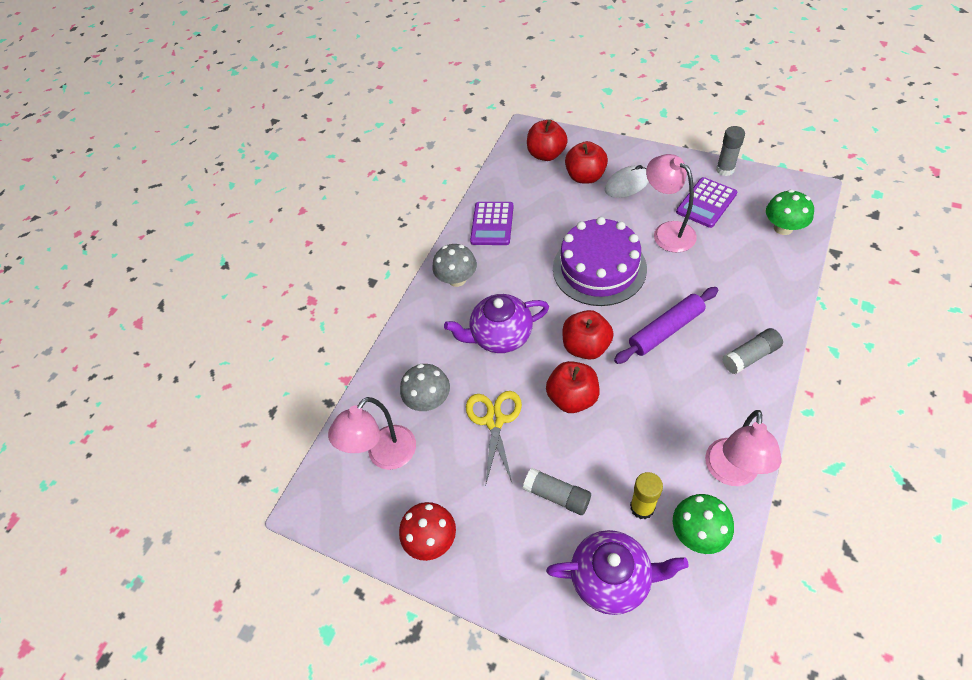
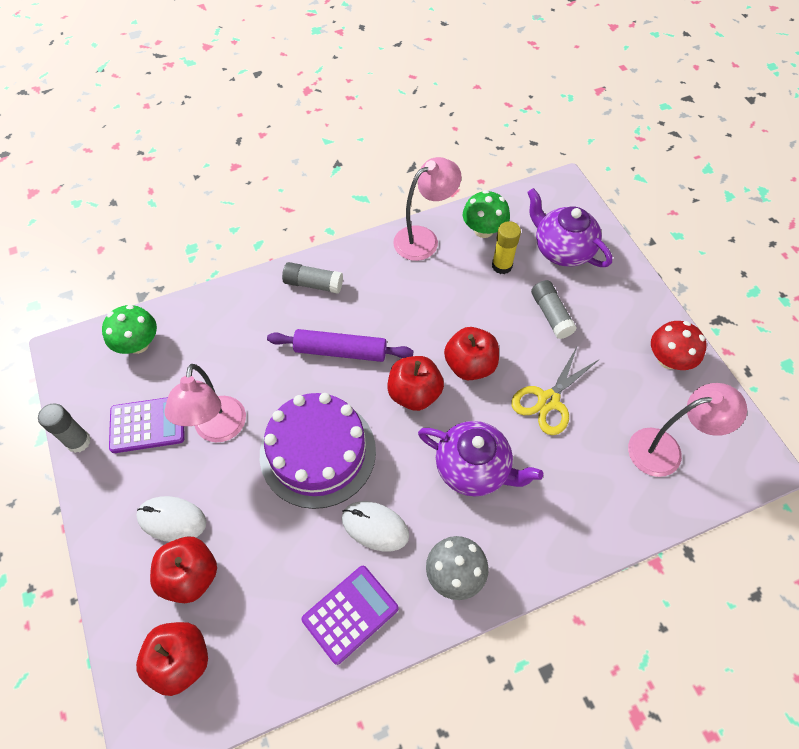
camera: 145 degrees left, 5 degrees up
(429, 400) = (590, 466): grey mushroom -> none
(523, 263) = (375, 527): none -> white mouse

